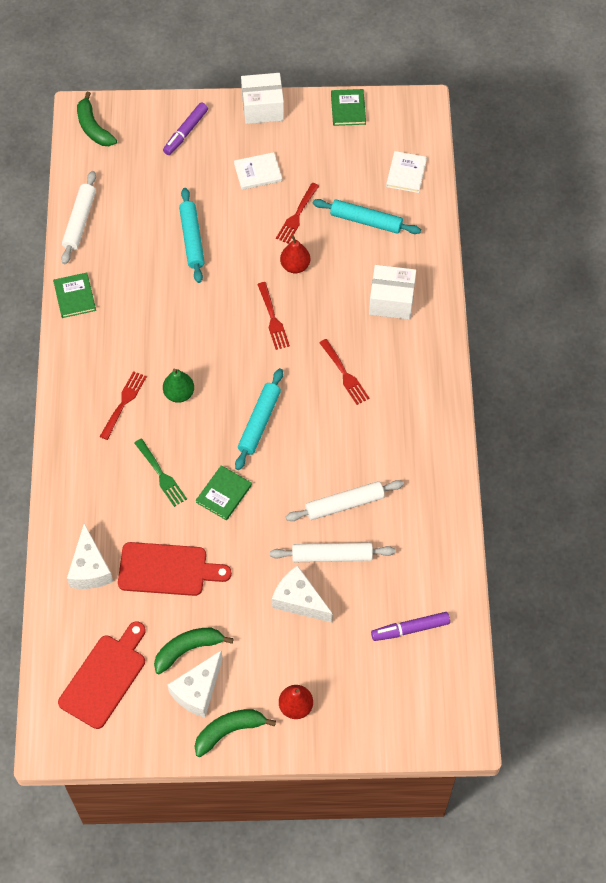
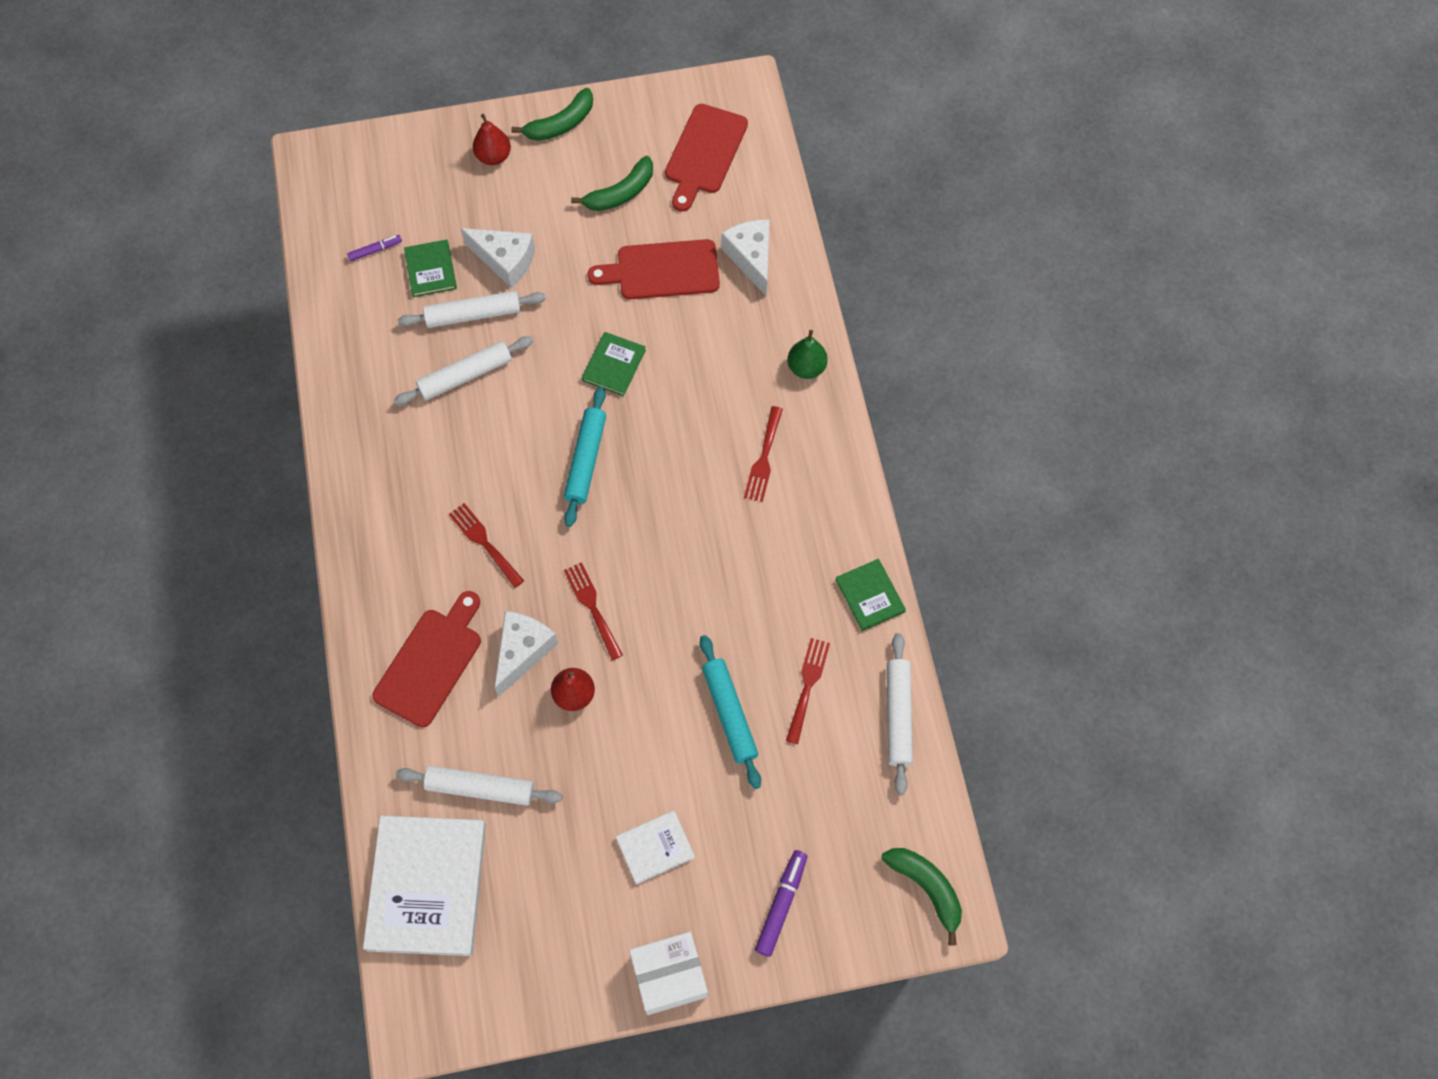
camera: 170 degrees right, 5 degrees up
(161, 475) = (695, 375): green fork -> none
(179, 394) = (696, 481): green pear -> green pear (806, 367)
(198, 690) = (601, 156): white cheese -> white cheese (523, 651)
(297, 215) = (584, 780): red fork -> red fork (807, 686)
(348, 109) = (531, 999): green book -> green book (431, 270)
(366, 221) = (480, 788): turquoise rolling pin -> white rolling pin
(391, 300) = (431, 662): white box -> red cutting board
(406, 173) = (427, 886): white book -> white book, size x2.03
(410, 629) = (375, 250): purple marker -> purple marker, size x0.61

